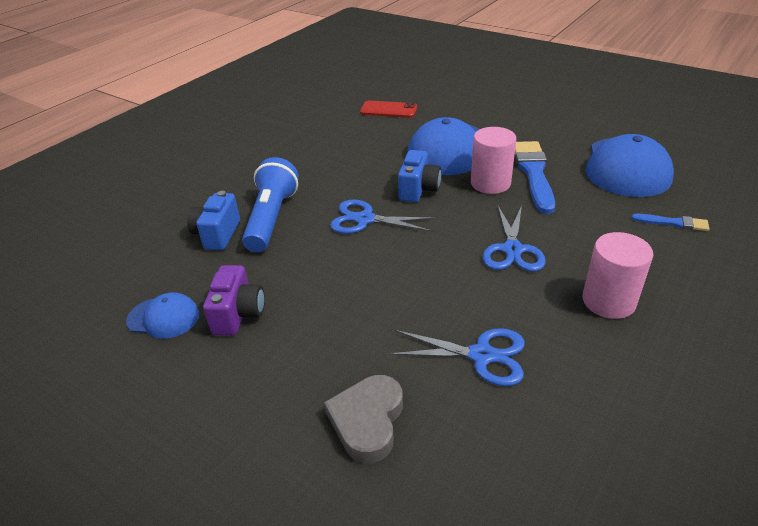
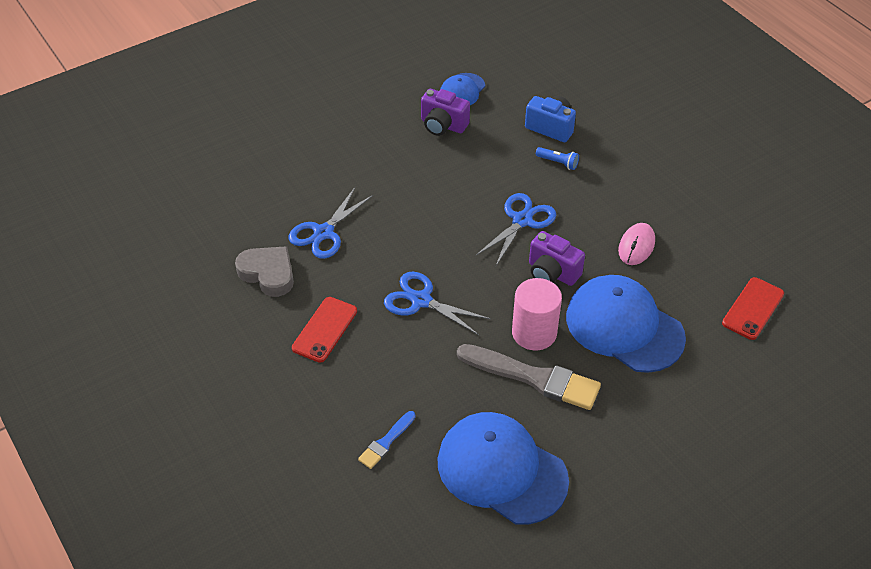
camera: 110 degrees right, 10 degrees up
(271, 218) = (558, 162): blue flashlight -> blue flashlight, size x0.42
(358, 159) = (636, 246): none -> pink mouse
(367, 421) = (311, 164): grey heart -> grey heart (268, 274)
(418, 190) = (552, 273): blue camera -> purple camera
(533, 173) = (534, 378): blue brush -> grey brush
(608, 301) = (324, 329): pink cylinder -> red phone

